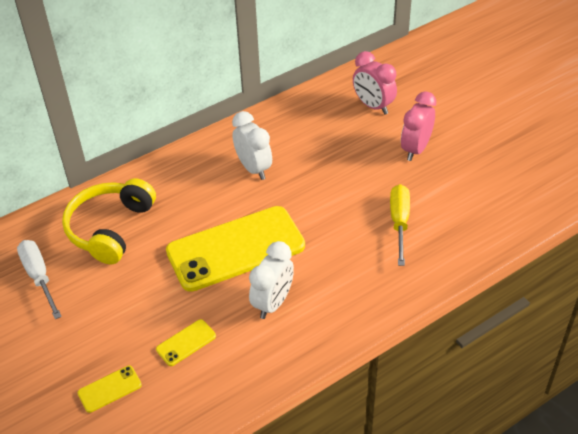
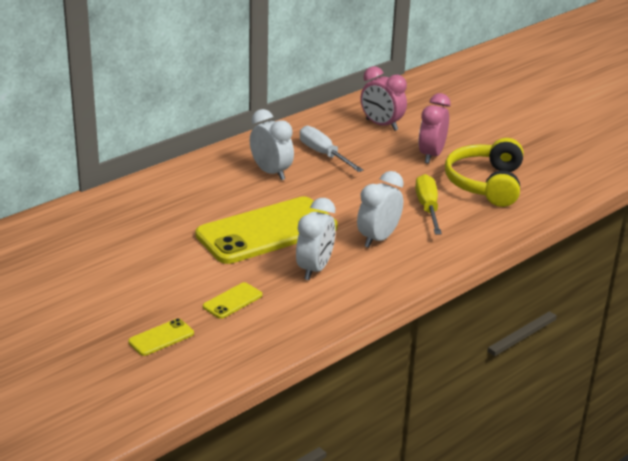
camera: 10 degrees left, 15 degrees down
(39, 277) = (64, 258): white screwdriver -> white screwdriver (323, 154)
(110, 228) = (131, 220): yellow headphones -> yellow headphones (486, 184)
(342, 263) = (378, 239): none -> white clock

